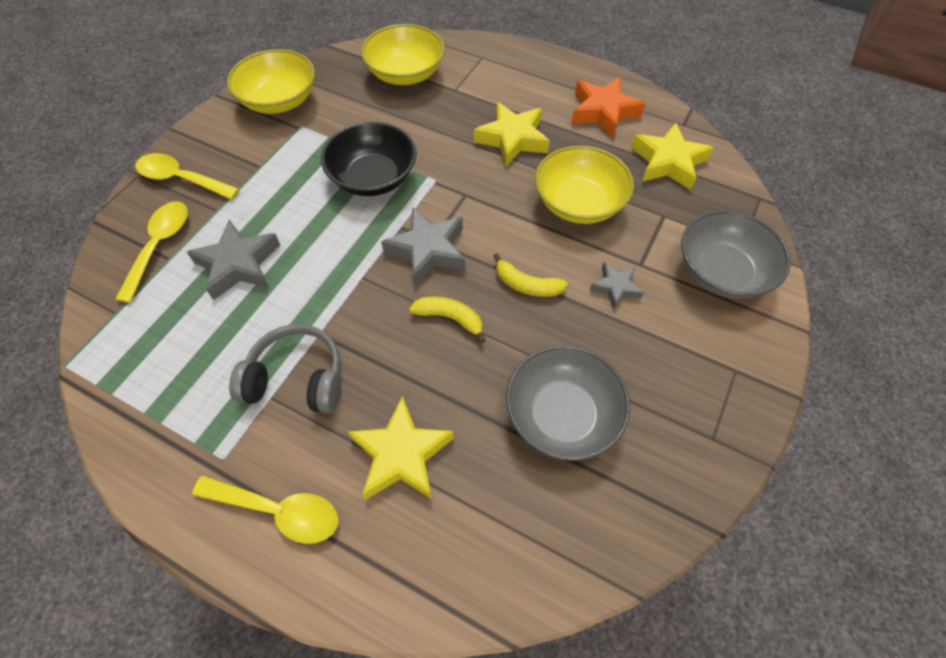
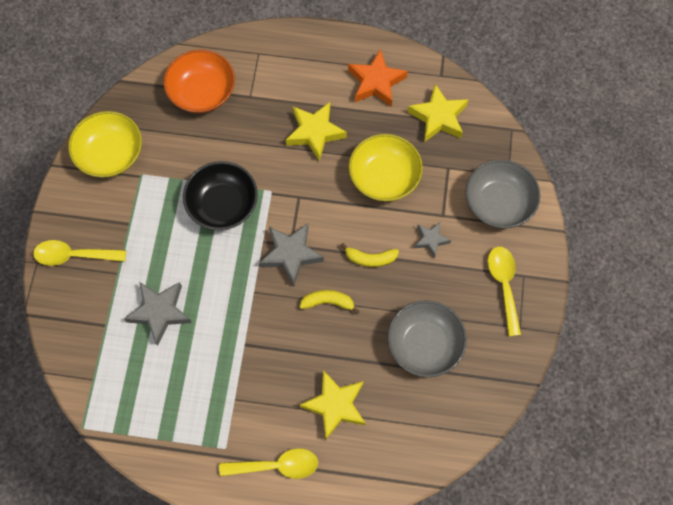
camera: 20 degrees left, 10 degrees up
(160, 246) = (92, 317): yellow spoon -> yellow spoon (503, 285)
(297, 378) = (245, 381): grey headphones -> none
(405, 74) = (202, 92): yellow bowl -> orange bowl

